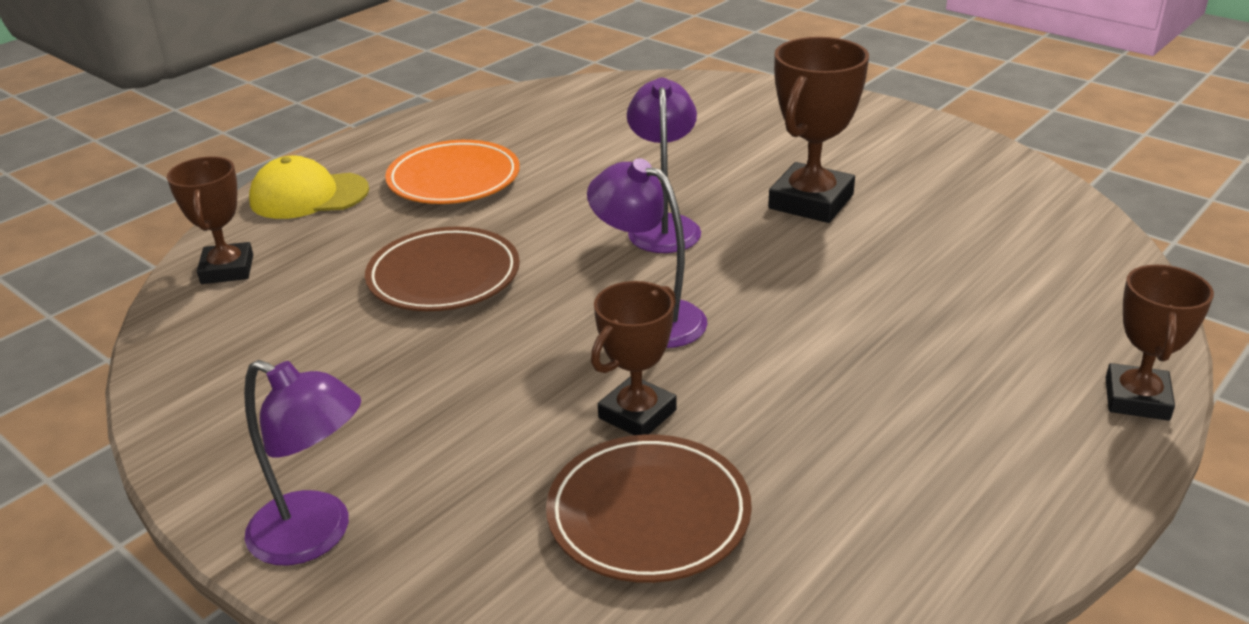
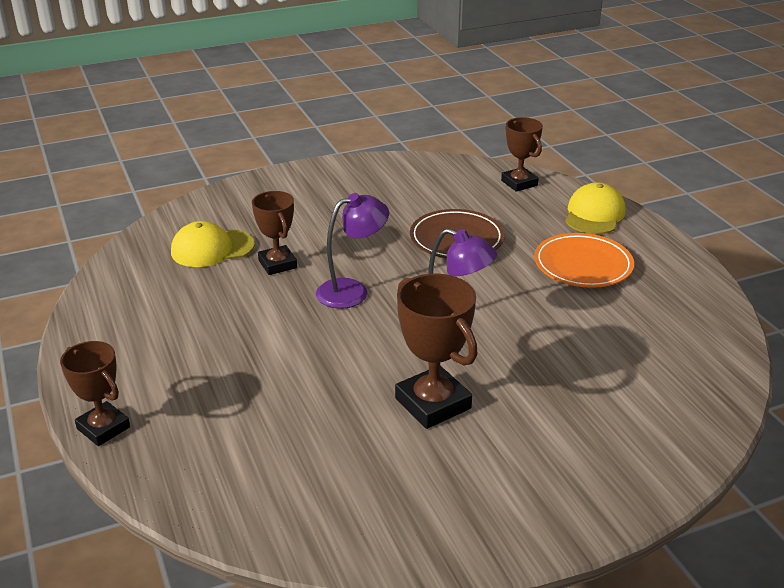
camera: 115 degrees right, 0 degrees up
(227, 269) = (519, 183): brown trophy -> brown trophy turned 45 degrees clockwise
(316, 535) = (286, 181): purple lamp -> none
(648, 514) = (212, 248): brown plate -> yellow cap

